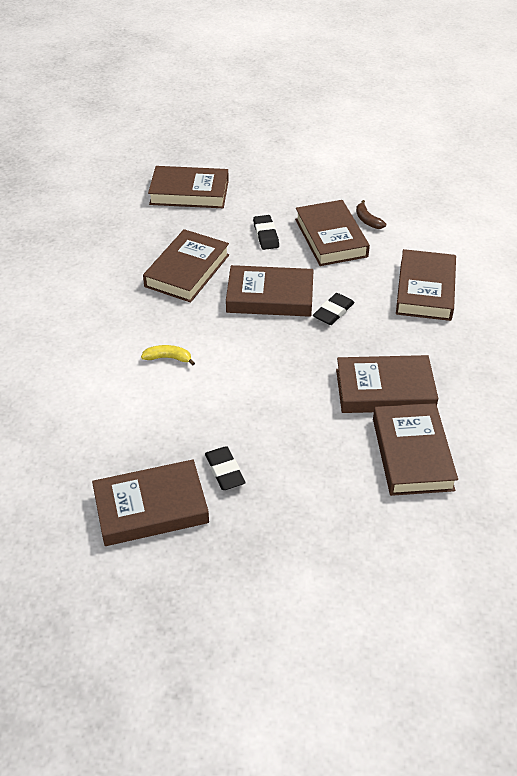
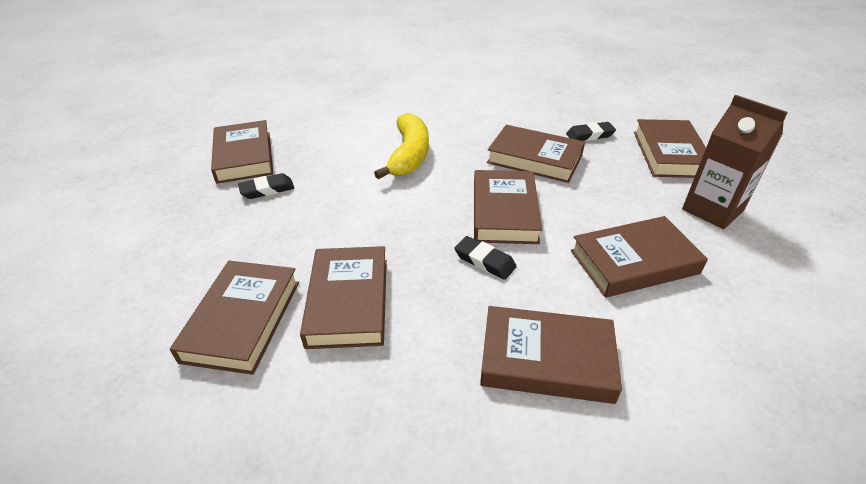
camera: 90 degrees right, 5 degrees down
(168, 358) = (409, 155): yellow banana -> yellow banana, size x2.21
(266, 235) = (615, 207): black eraser -> black eraser (590, 135)
(270, 190) = (712, 210): none -> brown carton
(367, 220) = (693, 301): brown banana -> none
(412, 454) = (242, 320): brown book -> brown book turned 75 degrees counterclockwise

